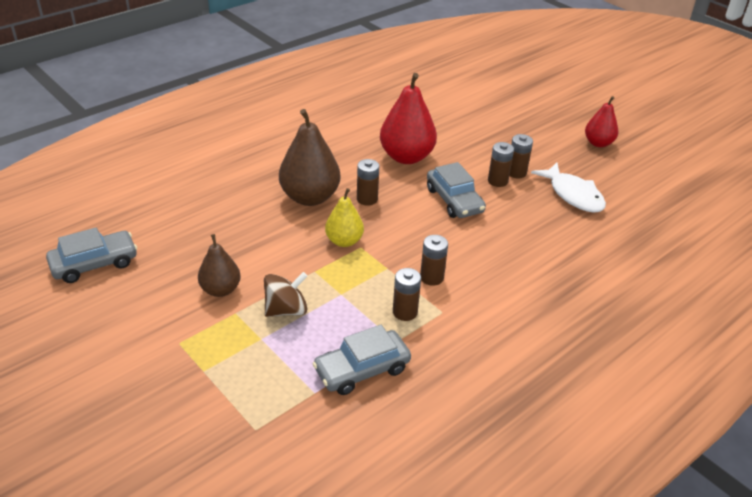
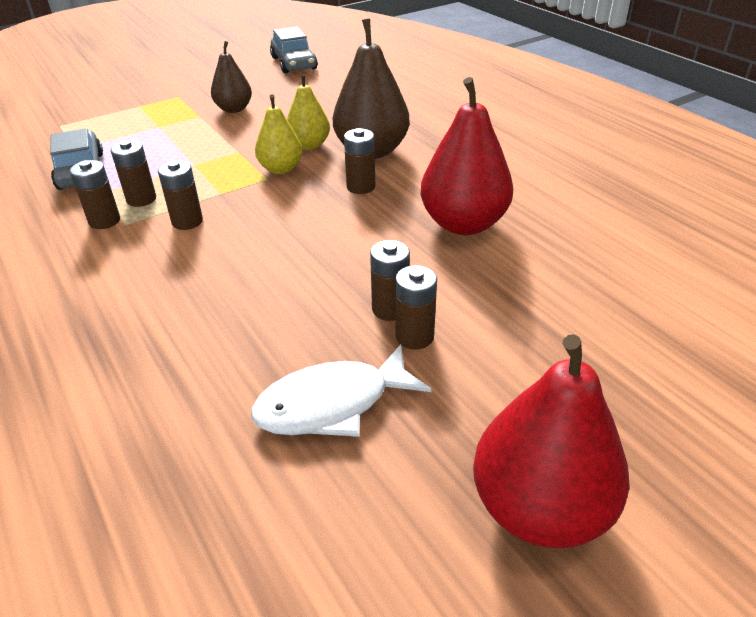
camera: 100 degrees right, 0 degrees up
(286, 310) = (188, 137): brown spinning top -> none
(301, 231) = (309, 145): none -> yellow pear
(442, 325) = (104, 221): none -> brown battery
(454, 200) = (344, 257): grey car -> none
(598, 143) = (539, 508): red pear -> red pear, size x1.68

